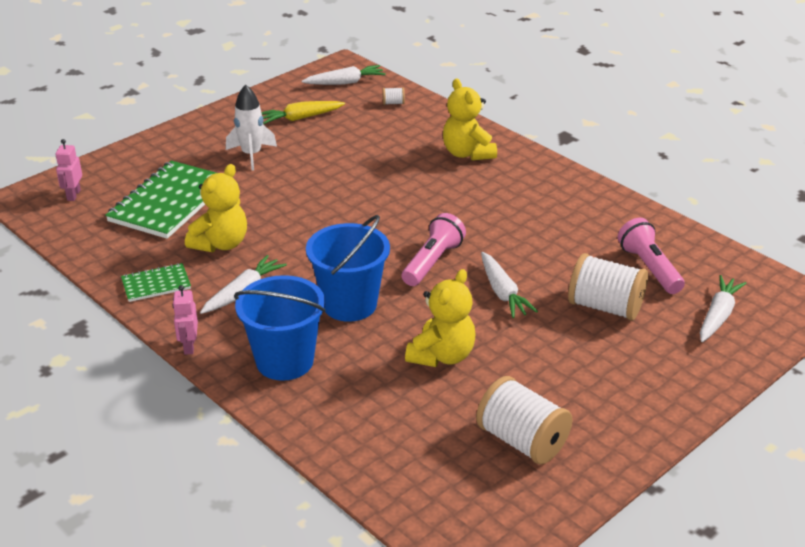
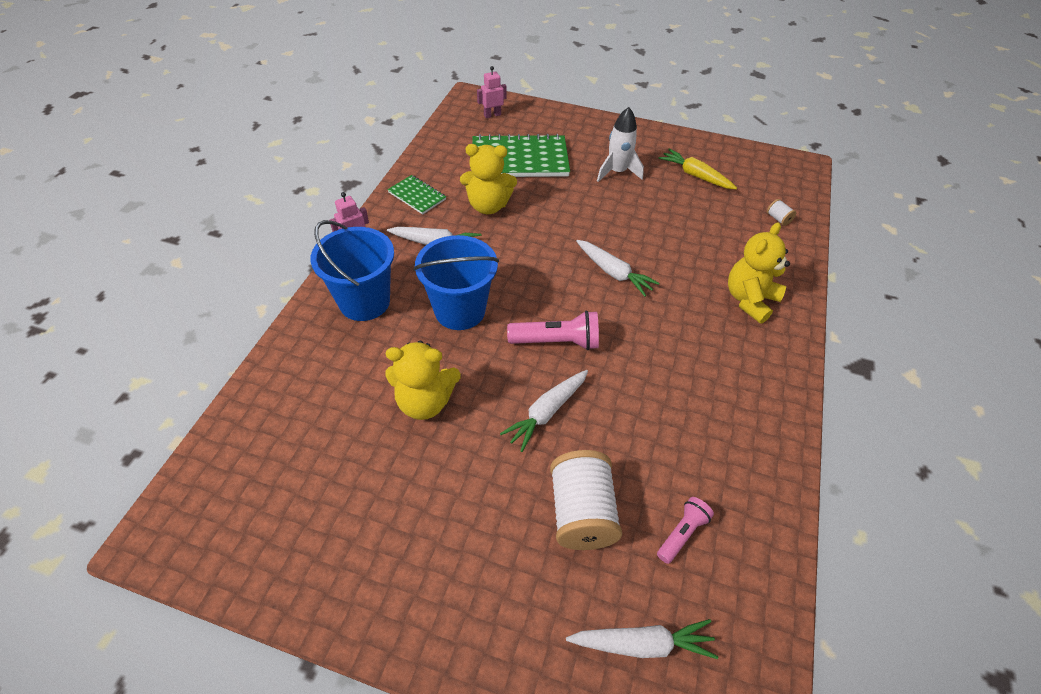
camera: 60 degrees right, 15 degrees up
(345, 82) = (776, 178): white carrot -> white carrot (613, 273)
(522, 441) = (331, 513): white spool -> none
(649, 268) = (682, 533): pink flashlight -> pink flashlight, size x0.62

